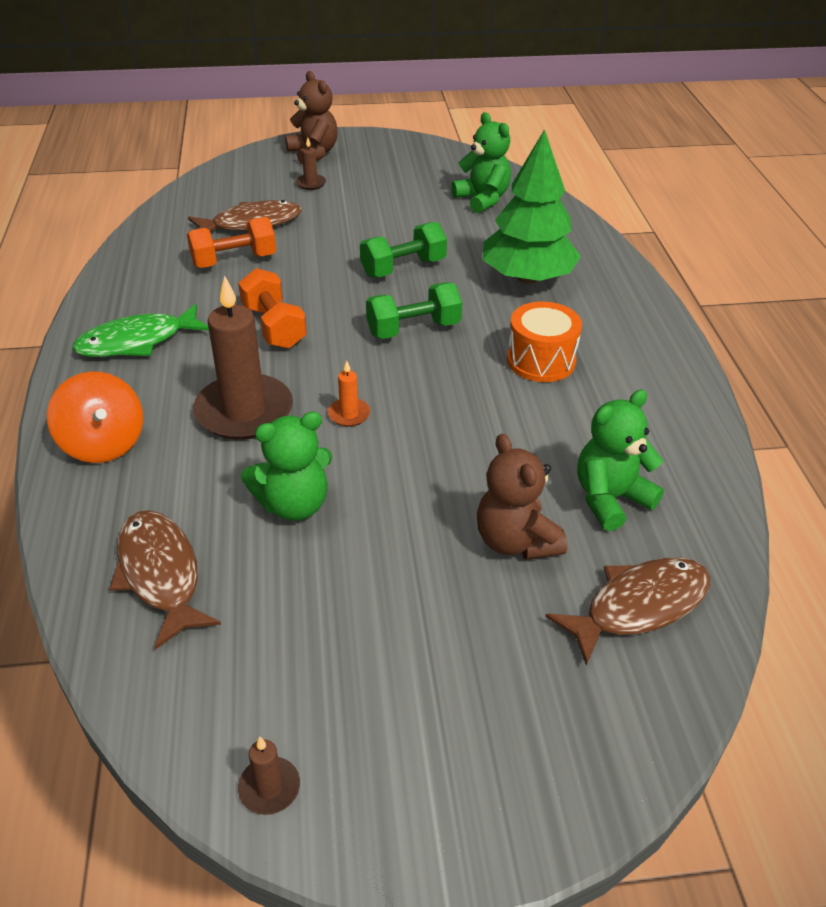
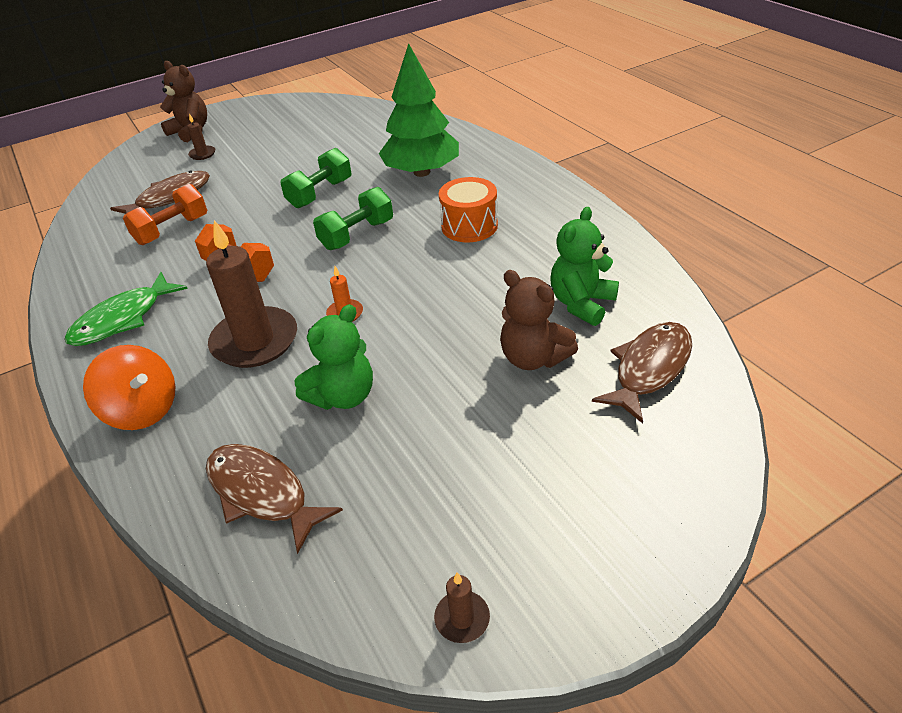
camera: 20 degrees left, 0 degrees up
(482, 199) = (351, 127): green teddy bear -> none

